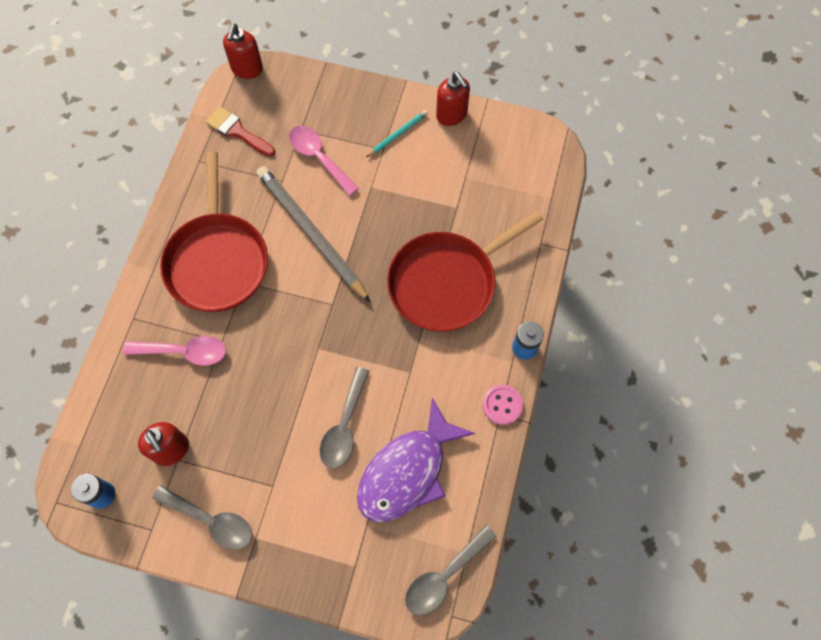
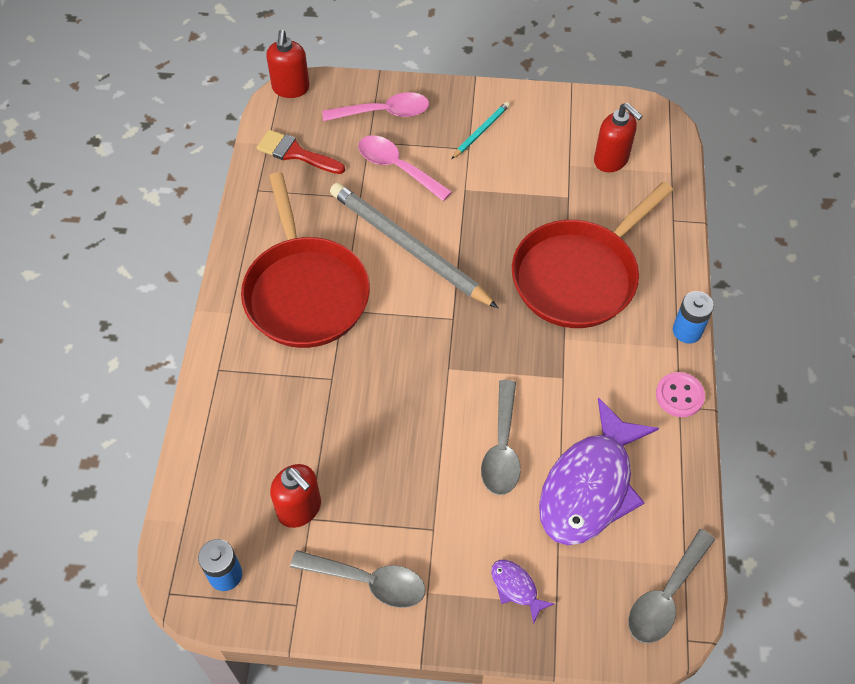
camera: 10 degrees left, 10 degrees down
(184, 352) = (289, 397): pink spoon -> pink spoon (384, 112)
(326, 547) = (516, 588): none -> purple fish
(452, 115) = (536, 104): red soap dispenser -> red soap dispenser (611, 160)

